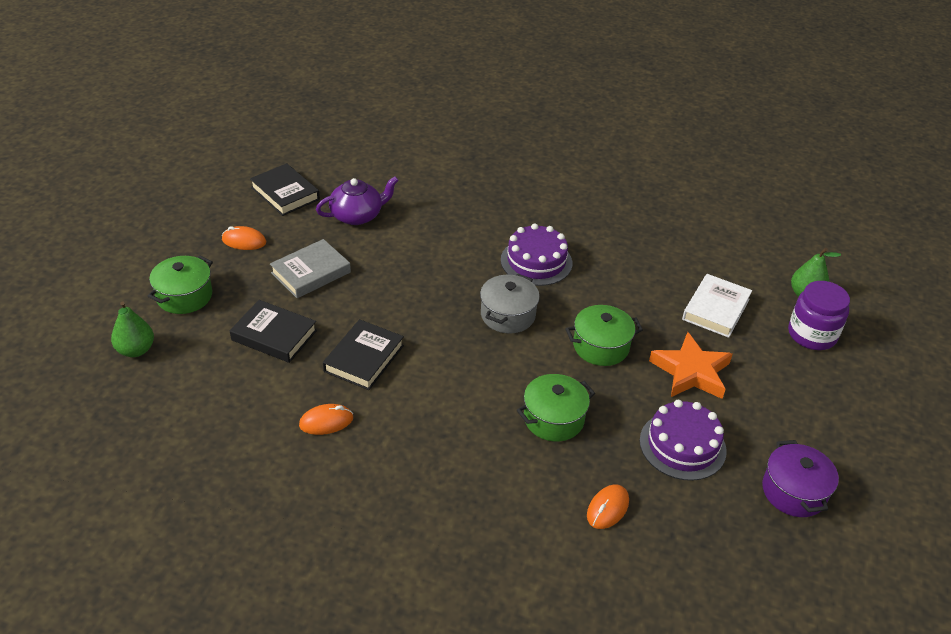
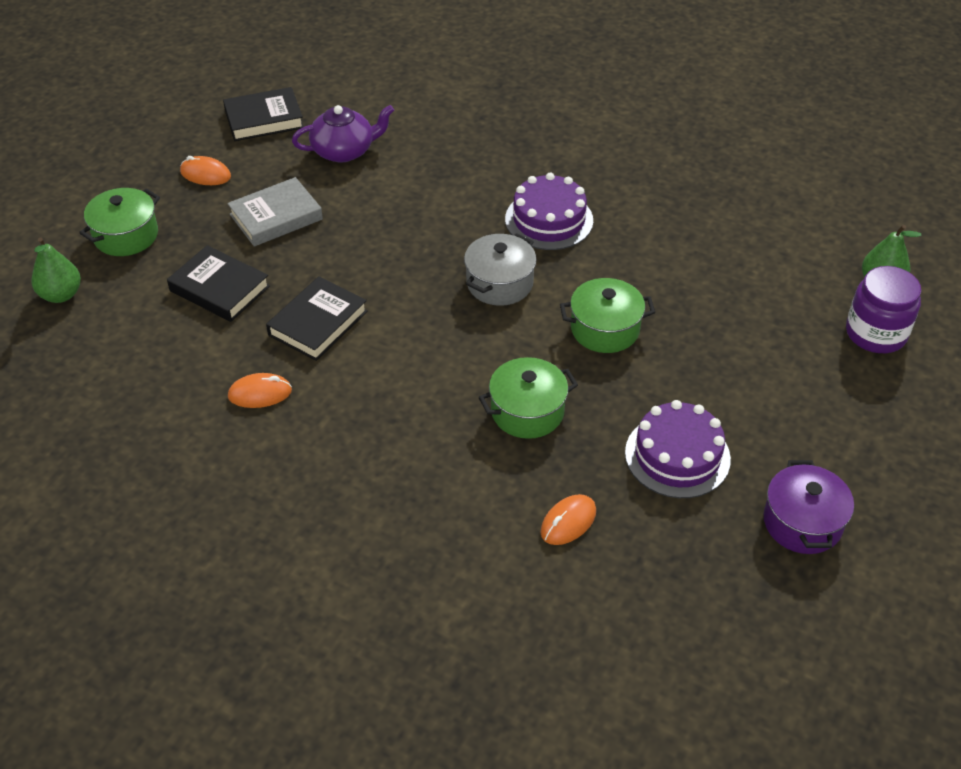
camera: 10 degrees right, 5 degrees up
(285, 193) = (264, 119): black book -> black book turned 75 degrees counterclockwise
(691, 372) = (710, 368): orange star -> none
(716, 309) = (760, 293): white book -> none

